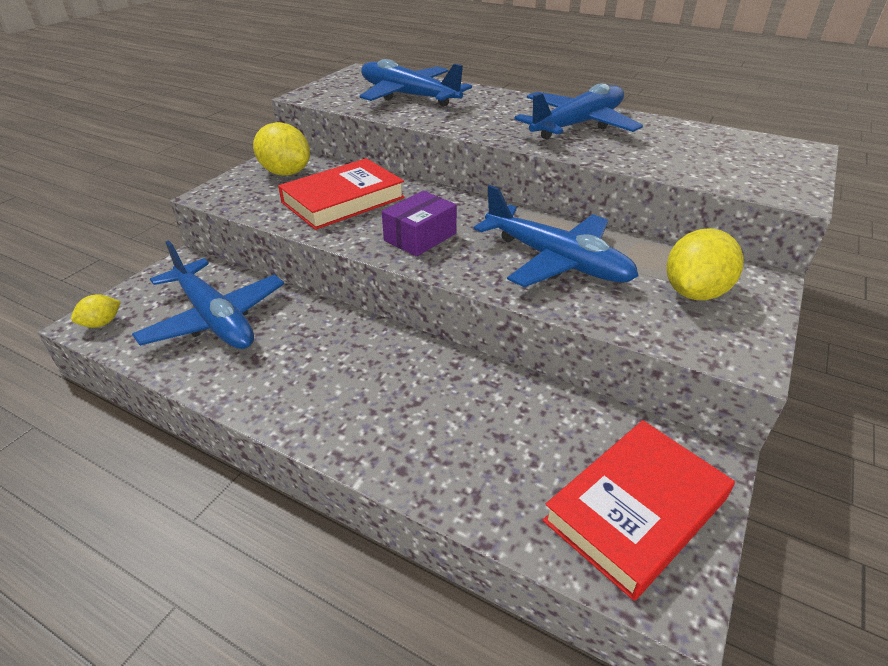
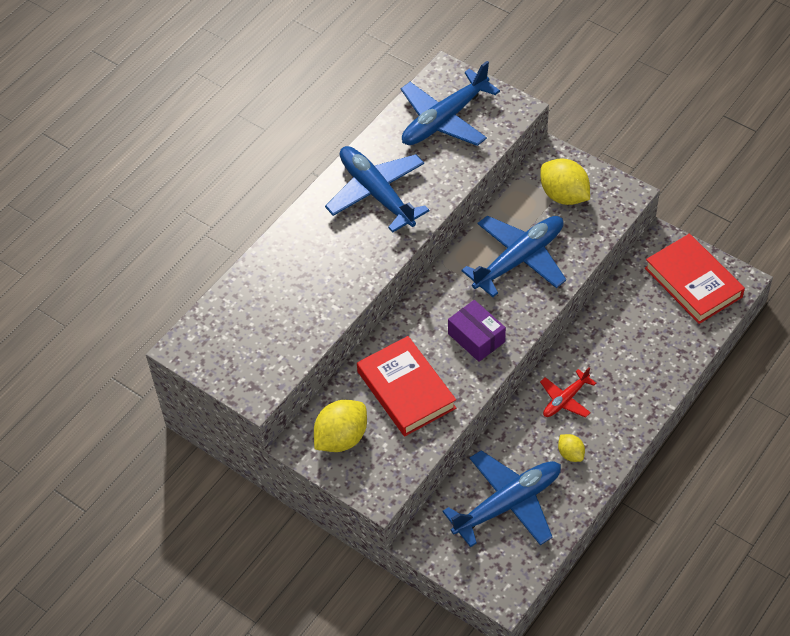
camera: 80 degrees left, 15 degrees up
(102, 323) = (506, 585): yellow lemon -> yellow lemon (570, 454)
(369, 359) = (565, 399): none -> red plane
(408, 96) = (278, 308): blue plane -> blue plane (445, 119)

